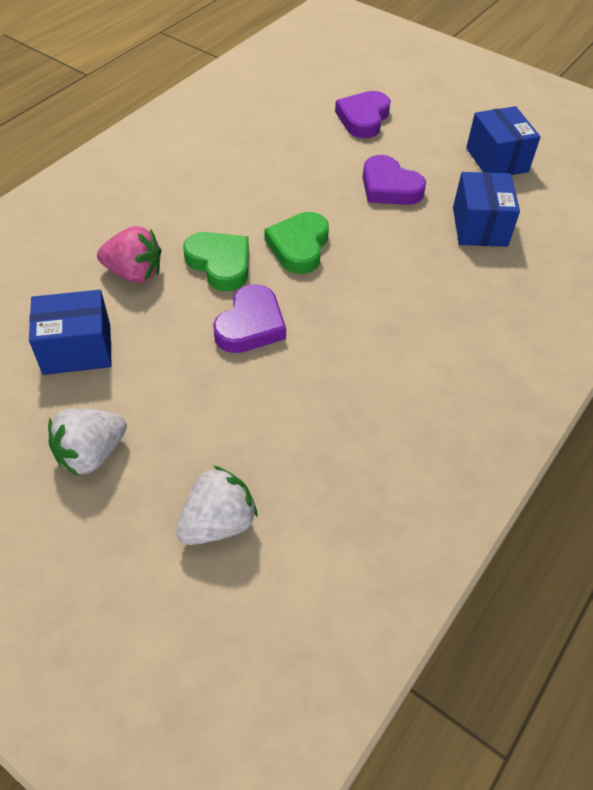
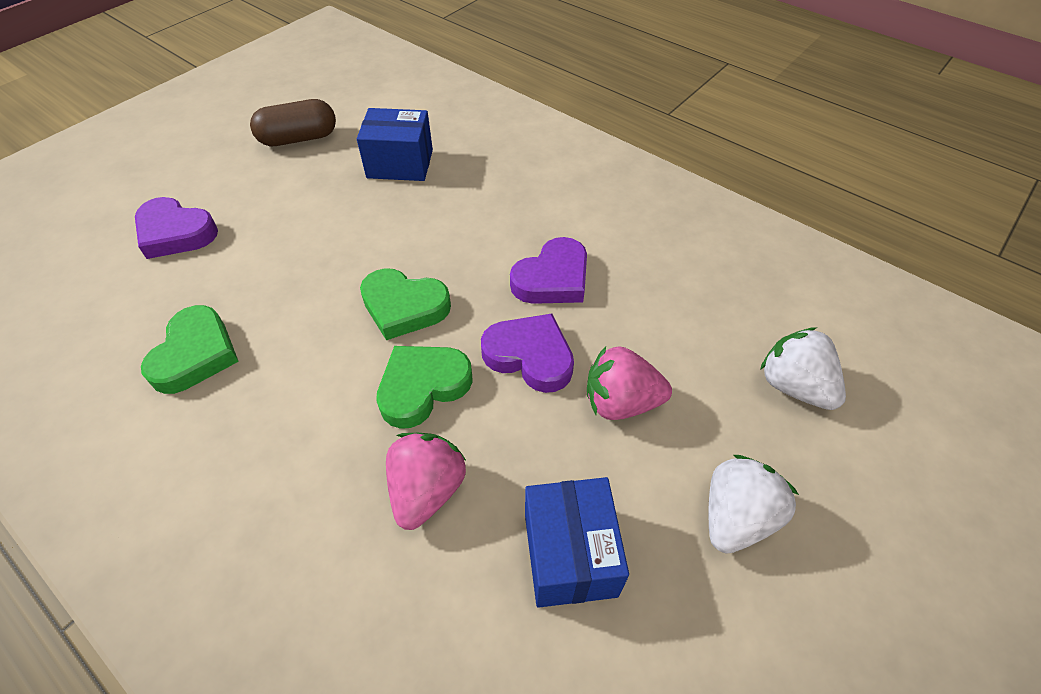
camera: 85 degrees left, 0 degrees up
(91, 454) = (736, 517): white strawberry -> white strawberry turned 105 degrees counterclockwise
(203, 384) = (620, 402): none -> pink strawberry
(248, 151) = (195, 354): none -> green heart
(389, 187) = (318, 222): purple heart -> purple heart (552, 278)
(497, 160) = (299, 138): blue box -> brown capsule

